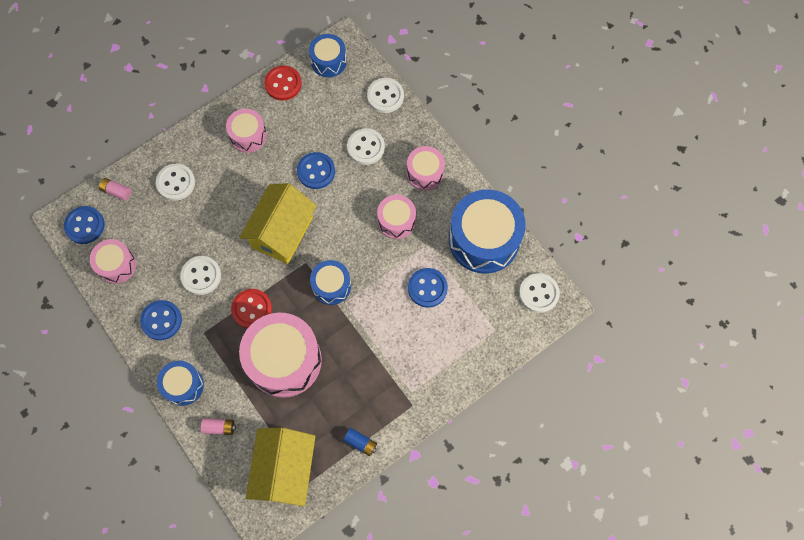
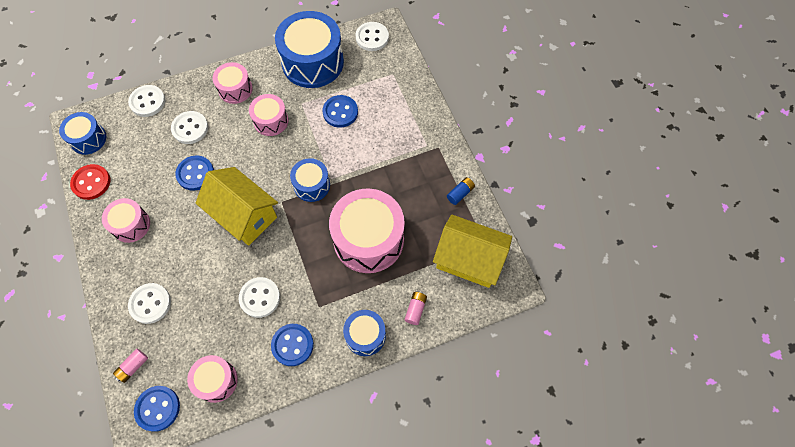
camera: 75 degrees left, 5 degrees down
(252, 309) = (310, 257): red button -> none

